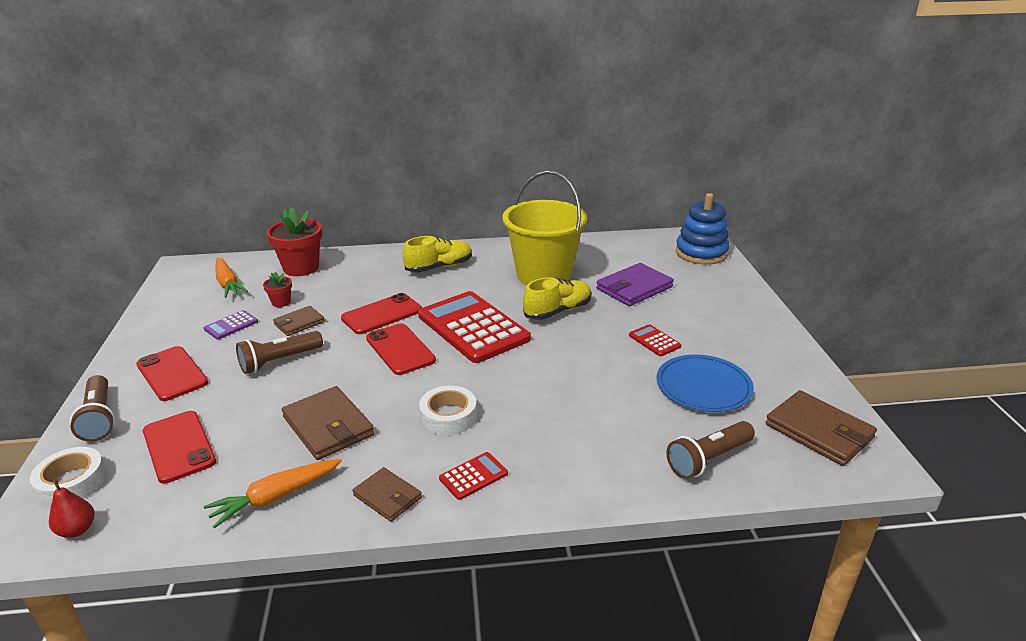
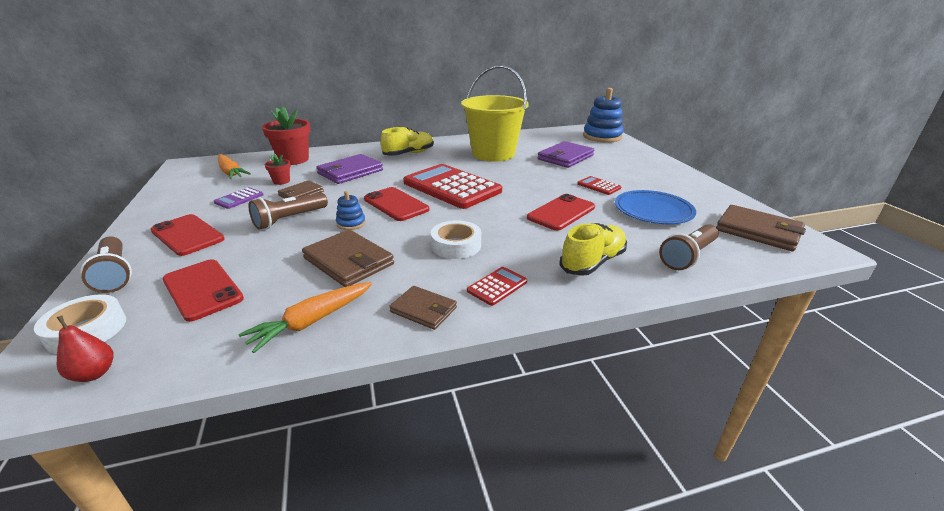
camera: 10 degrees left, 0 degrees up
(343, 373) = (351, 223): none -> blue stacking toy
(361, 293) = (350, 172): none -> purple wallet
(382, 314) = (372, 184): red phone -> red phone (561, 212)
(558, 311) = (515, 173): yellow shoe -> yellow shoe (592, 262)

